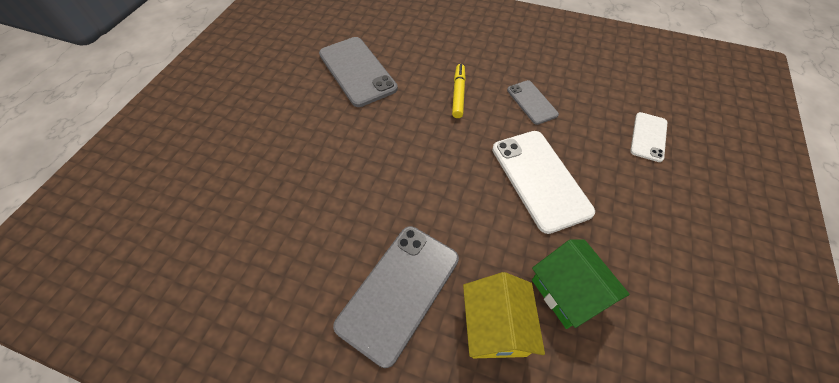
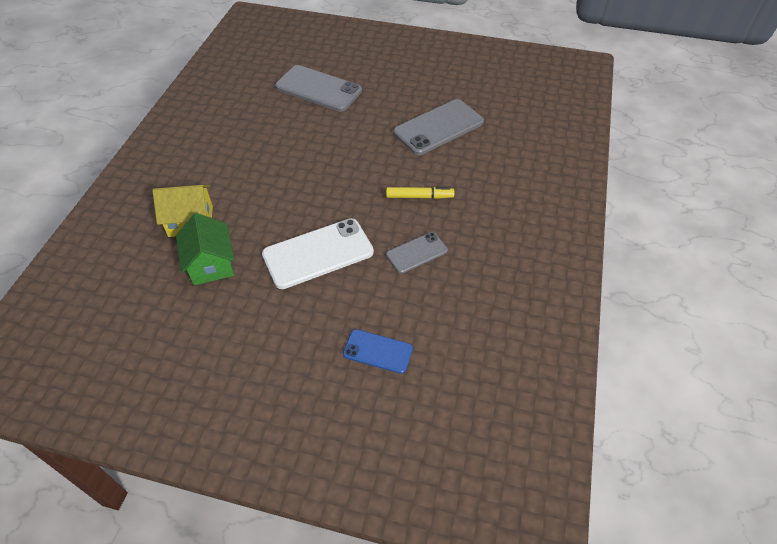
camera: 85 degrees right, 5 degrees down
(399, 291) = (222, 171): grey phone -> grey phone (318, 89)
(568, 292) = (211, 264): green house -> green house turned 75 degrees counterclockwise
(648, 137) = (377, 351): white phone -> blue phone

